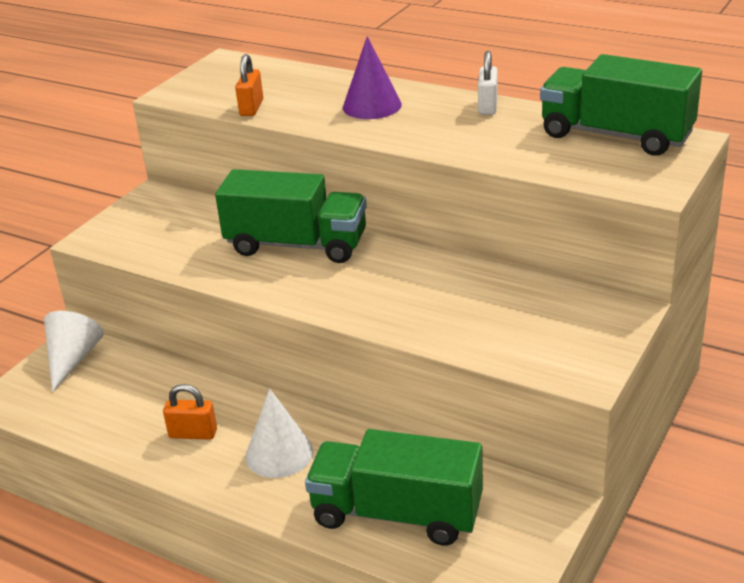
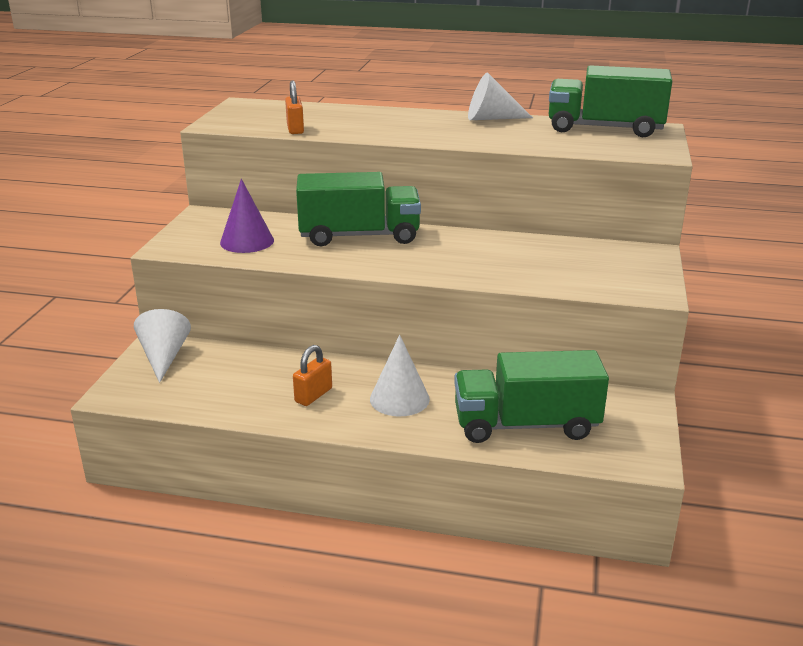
camera: 20 degrees left, 5 degrees down
(193, 433) = (313, 395): orange padlock -> orange padlock turned 45 degrees counterclockwise
(372, 106) = (397, 123): purple cone -> purple cone (247, 241)
(487, 106) = (491, 118): white padlock -> white cone

